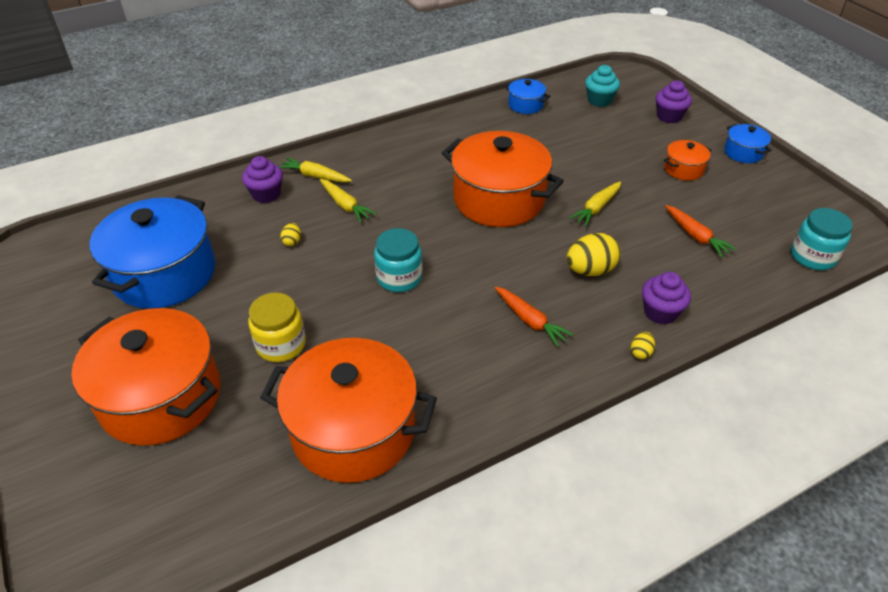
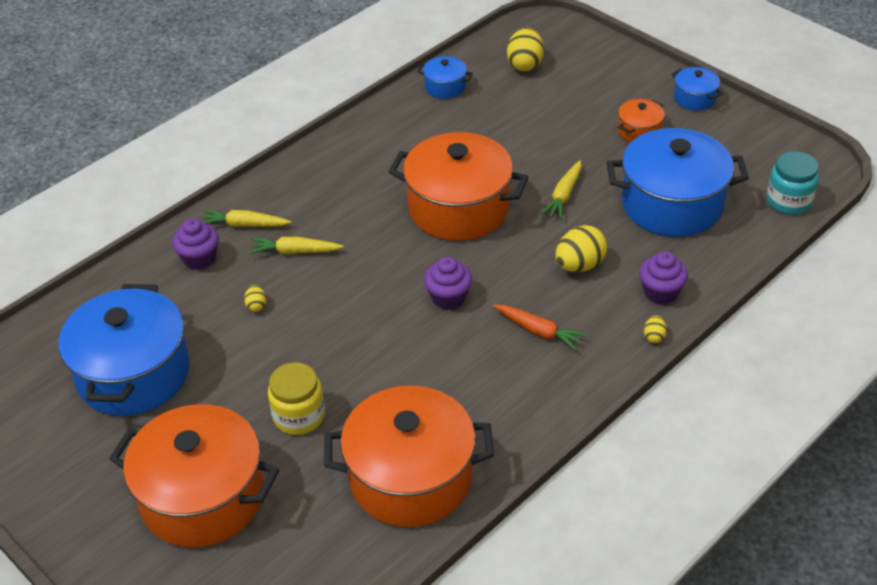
camera: 15 degrees left, 0 degrees up
(345, 205) = (295, 252): yellow carrot -> yellow carrot turned 150 degrees clockwise
(399, 278) = (389, 318): turquoise jar -> none
(599, 100) = (525, 64): turquoise cupcake -> yellow egg
(669, 116) = (606, 70): purple cupcake -> purple cupcake (448, 298)
(695, 236) = (672, 204): orange carrot -> blue pot

